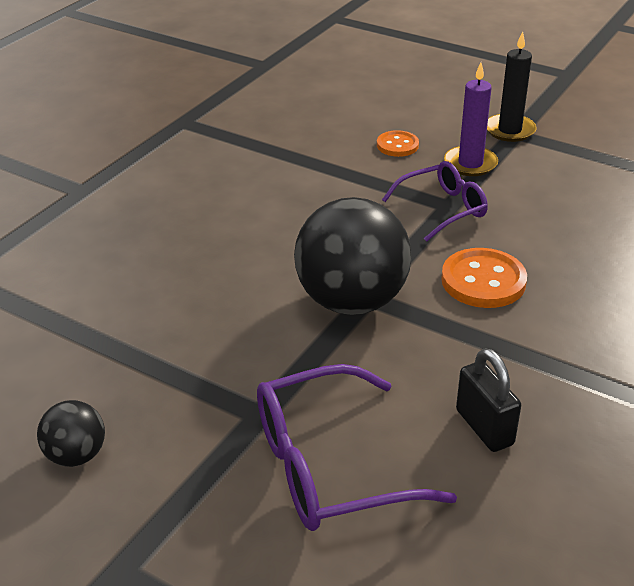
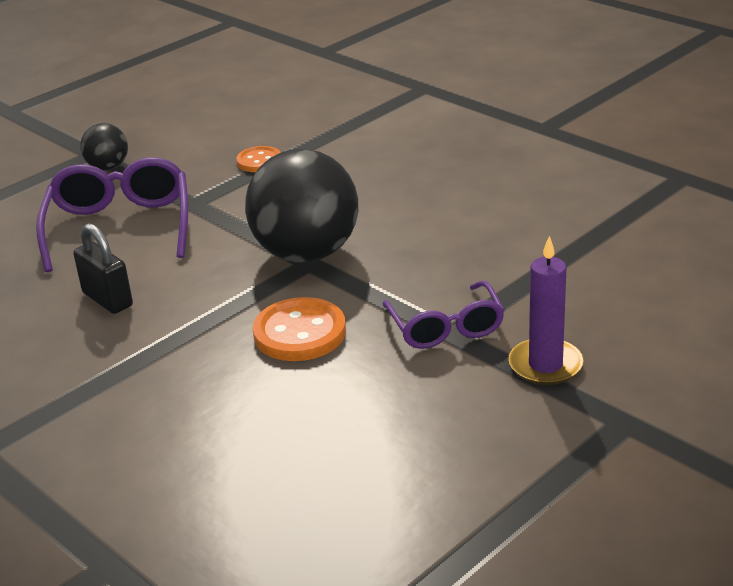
camera: 105 degrees right, 5 degrees down
(76, 455) = (199, 138): black ball -> black ball (108, 167)
(397, 145) = (604, 314): orange button -> orange button (259, 161)
(484, 427) = (107, 299): black padlock -> black padlock turned 60 degrees clockwise
(509, 130) = (635, 418): black candle -> none

